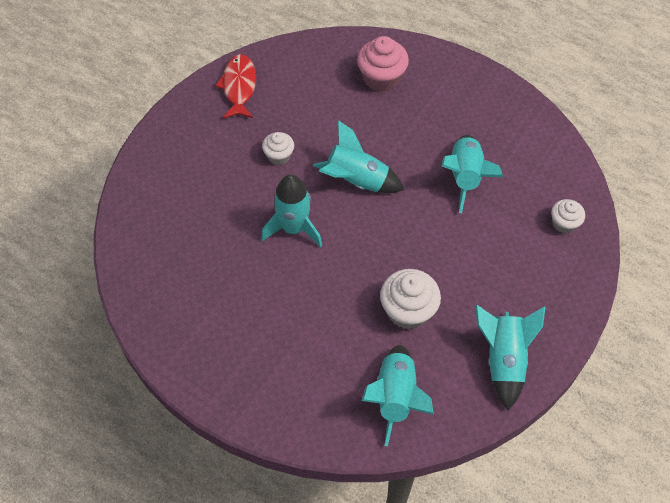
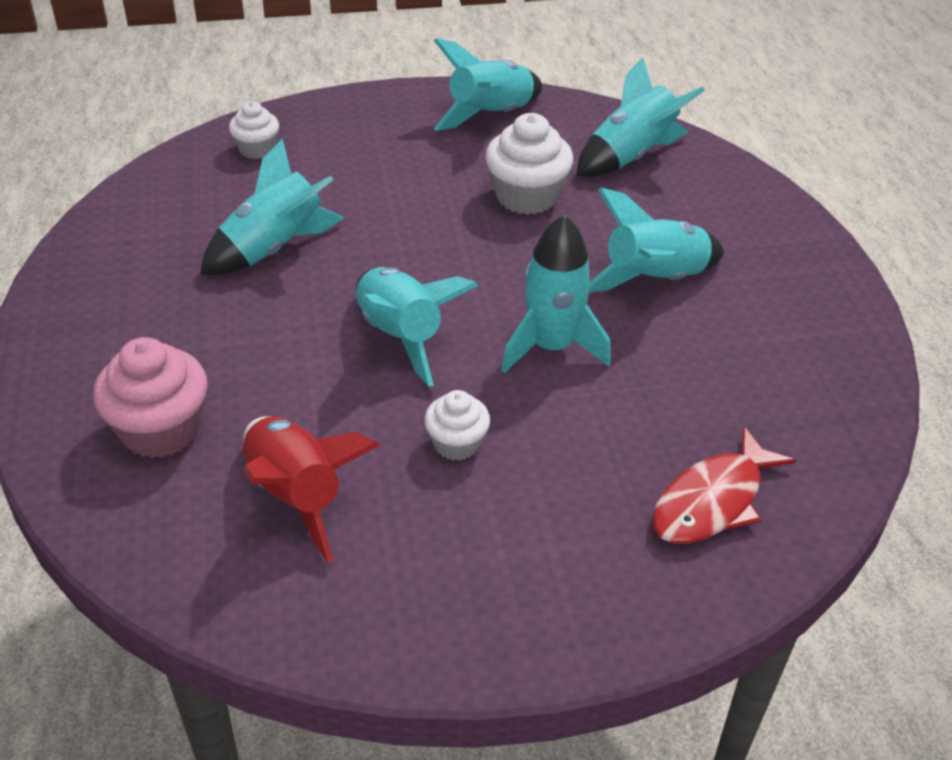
camera: 135 degrees left, 15 degrees down
(239, 87) = (375, 603): red fish -> red fish (712, 501)
(291, 307) = (654, 280): none -> turquoise rocket
(306, 95) = (296, 496): none -> red rocket

